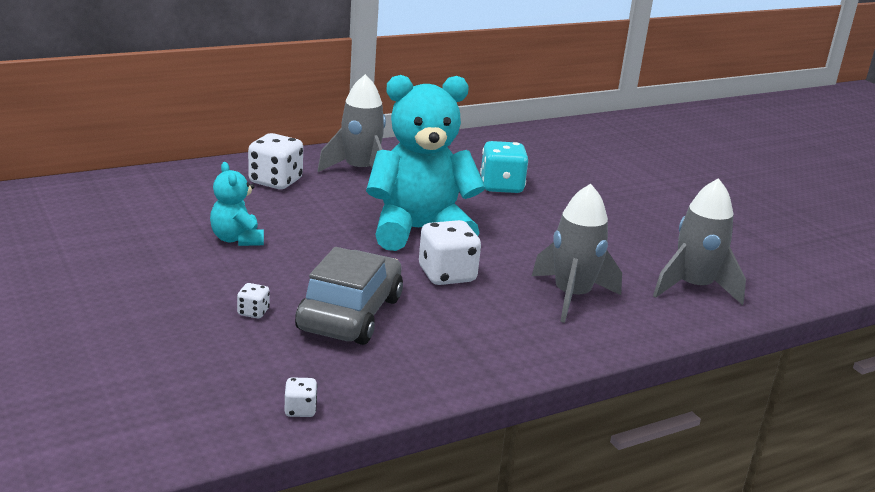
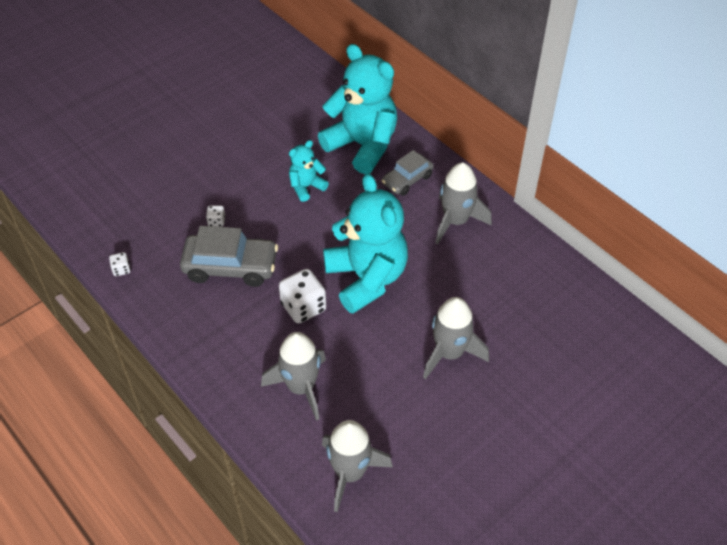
camera: 80 degrees right, 25 degrees up
(192, 194) = (362, 145): none -> turquoise teddy bear
(275, 181) = (407, 180): white dice -> grey car
(501, 186) = (480, 317): turquoise dice -> none
(543, 209) = (449, 353): none -> grey rocket

